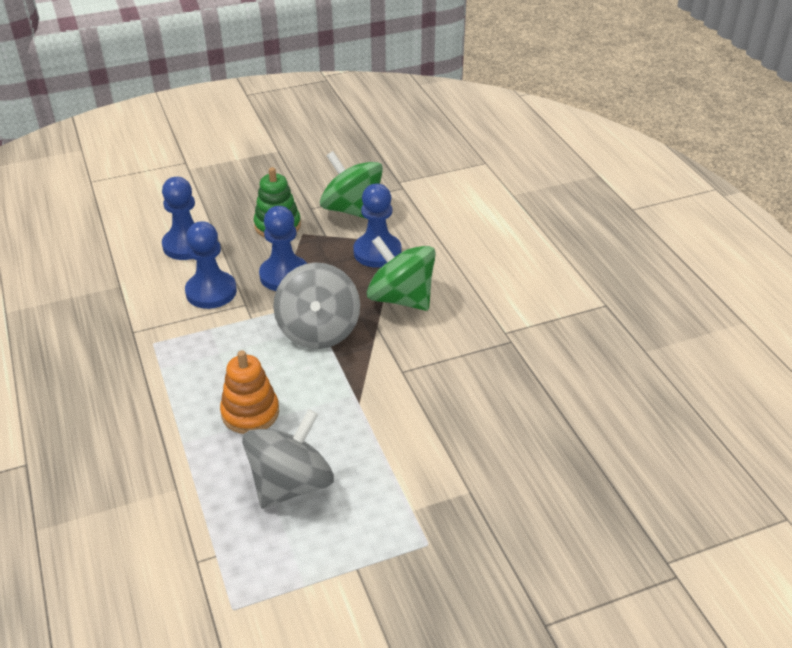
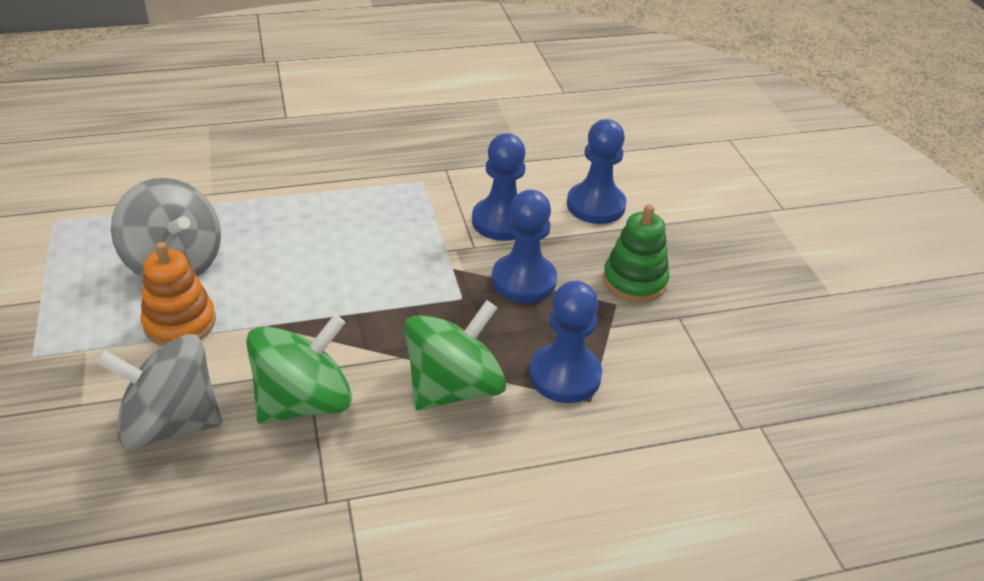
camera: 95 degrees right, 0 degrees up
(250, 413) = (289, 241): orange stacking toy -> orange stacking toy (180, 323)
(318, 330) = (408, 302): grey spinning top -> grey spinning top (170, 423)
(352, 210) = (674, 359): green spinning top -> green spinning top (304, 402)

